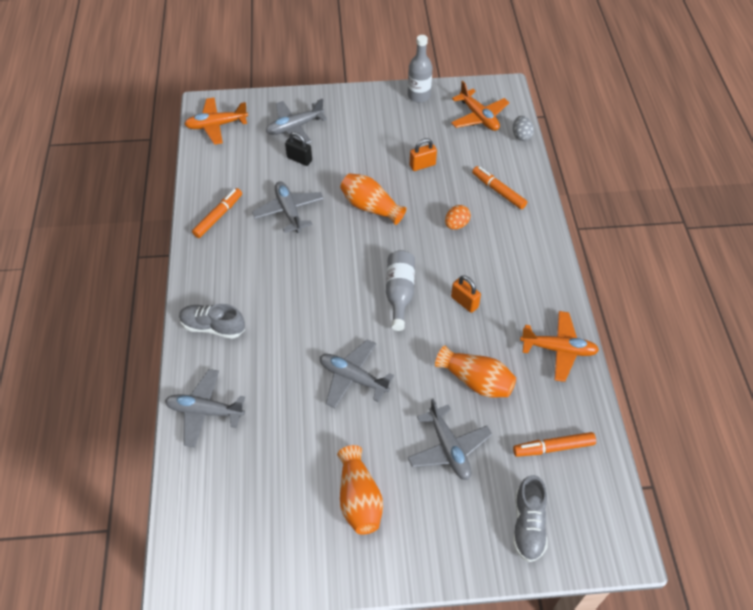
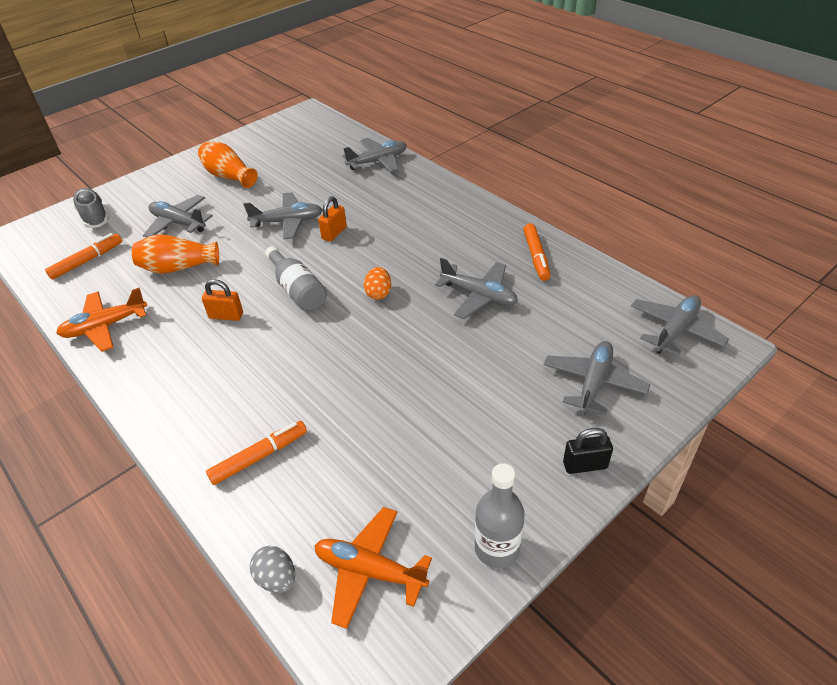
camera: 145 degrees right, 10 degrees down
(213, 327) = (431, 195): grey shoe -> none
(216, 125) = (675, 330): orange plane -> grey plane
(299, 159) = (537, 350): black padlock -> black padlock (585, 465)
(370, 207) = (400, 346): orange vase -> none
(422, 165) = (387, 432): orange padlock -> orange padlock (334, 233)
(456, 225) = (286, 383): orange egg -> orange egg (378, 293)
(498, 191) = (259, 457): orange marker -> orange marker turned 45 degrees counterclockwise

